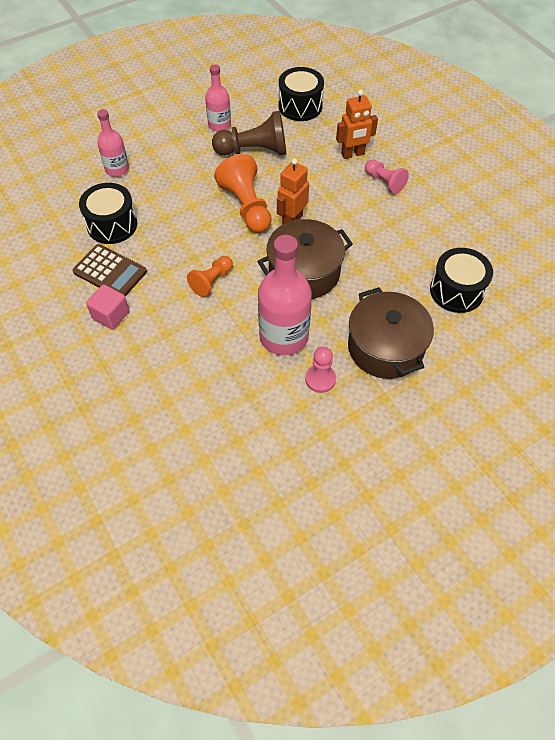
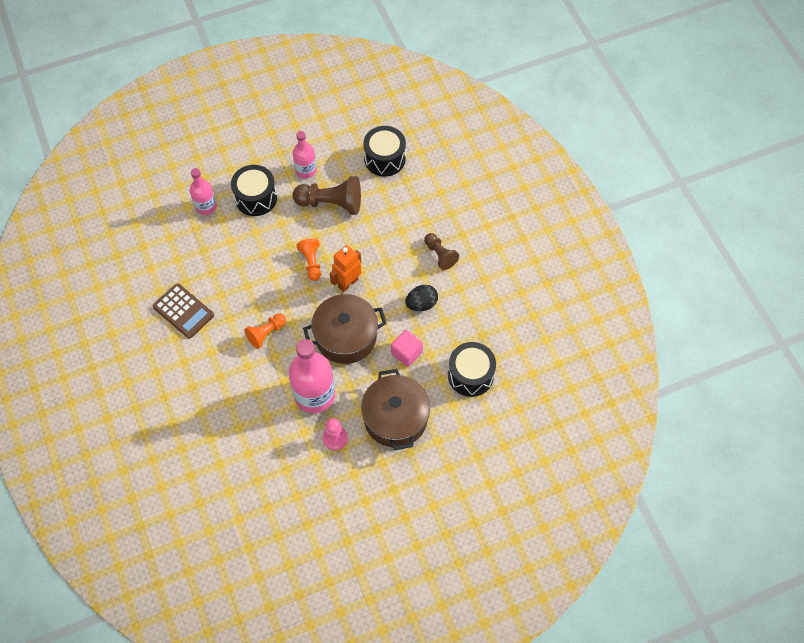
camera: 10 degrees right, 5 degrees up
(111, 315) = (178, 353): pink cube -> pink cube (406, 353)
(112, 225) = (192, 264): black drum -> black drum (256, 198)
(246, 206) = (311, 262): orange pawn -> orange pawn, size x0.60
(353, 154) = (419, 220): orange robot -> none
(379, 229) = (421, 304): none -> black egg
(384, 182) = (440, 255): pink pawn -> brown pawn

